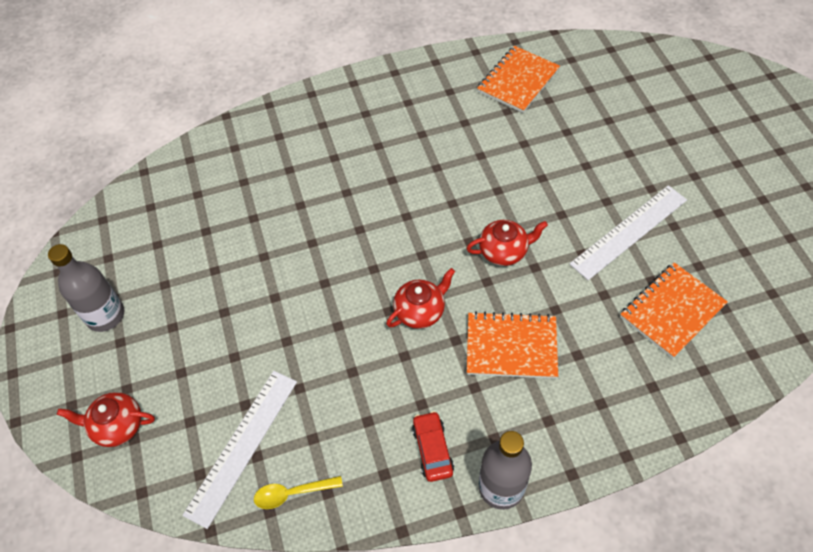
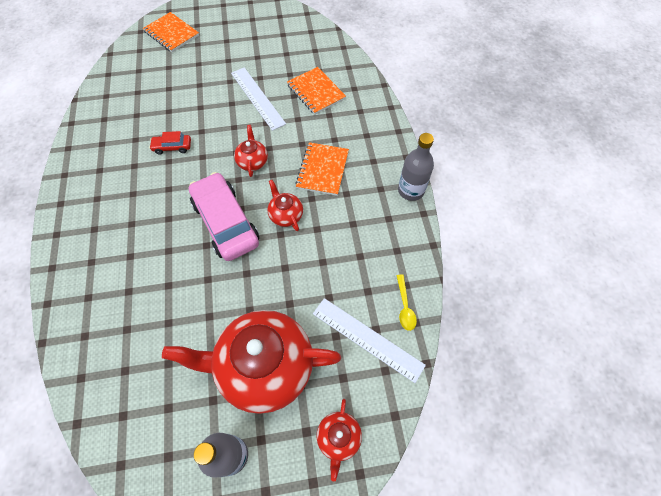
camera: 85 degrees left, 5 degrees up
(202, 328) = (264, 367): none -> red teapot
(396, 242) = (226, 223): none -> pink car
(432, 449) = (384, 222): red car -> red car (172, 147)
(518, 81) = (110, 128): orange notebook -> orange notebook (171, 34)

